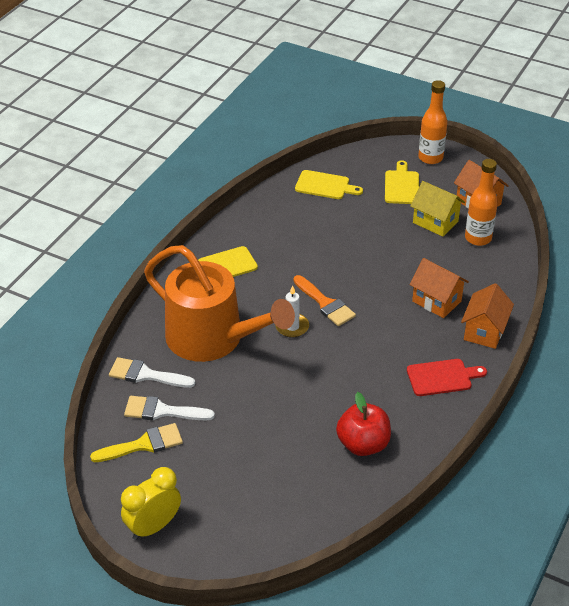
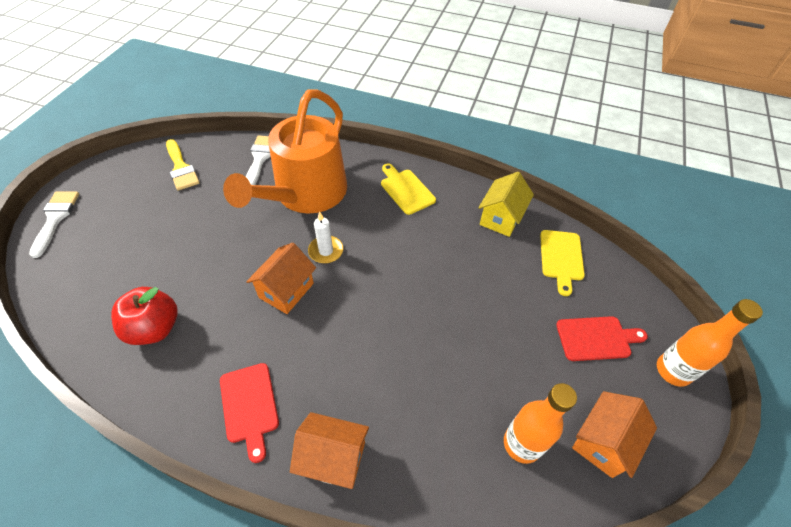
camera: 80 degrees right, 10 degrees up
(153, 526) = (92, 186): yellow clock -> none
(162, 411) = (217, 174): white brush -> white brush (55, 218)
(325, 304) = (363, 276): orange brush -> none
(402, 186) = (596, 338): yellow cutting board -> red cutting board
(435, 222) = (538, 384): yellow house -> yellow house (501, 218)
(436, 301) = (384, 393): orange house -> orange house (286, 290)

